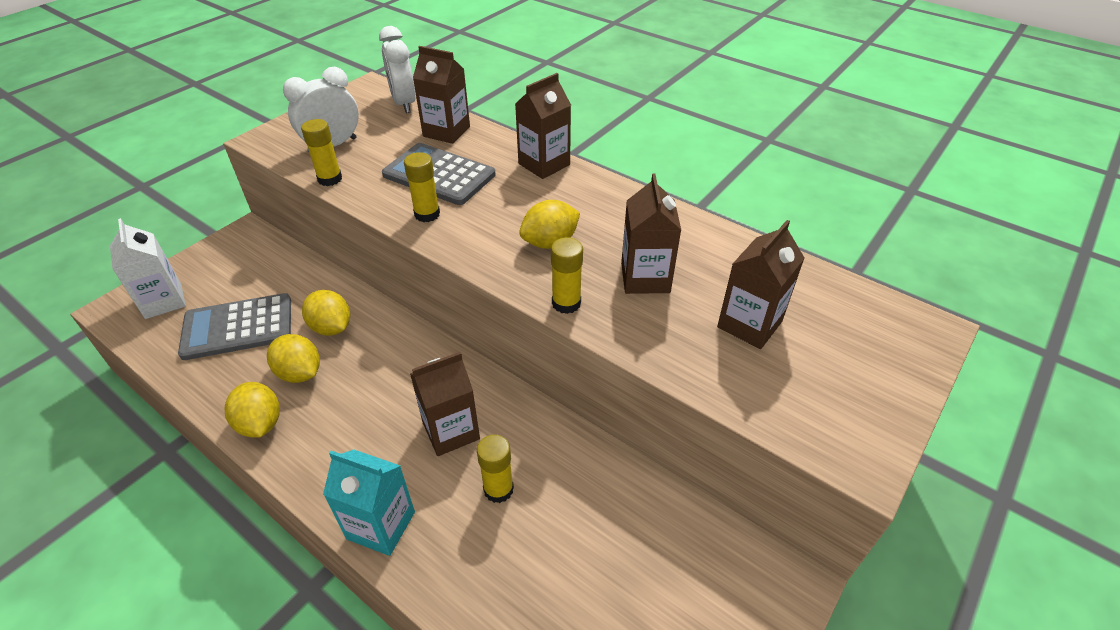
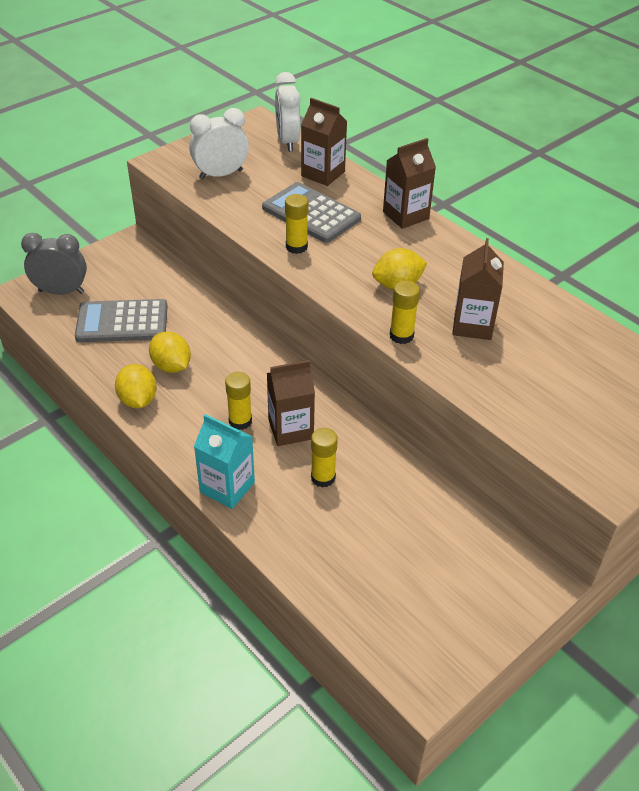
camera: 10 degrees right, 0 degrees up
(163, 301) = (61, 291): white carton -> grey clock
(330, 179) = (216, 205): yellow glue stick -> yellow glue stick (240, 421)
(331, 327) = (200, 333): yellow lemon -> none
(749, 324) = (551, 374): brown carton -> none

